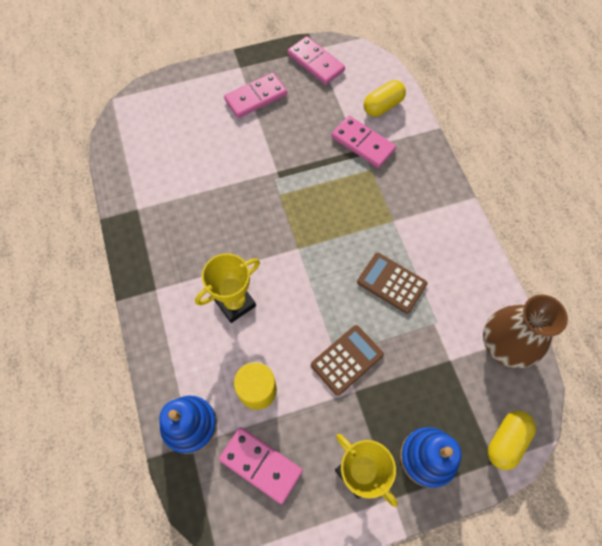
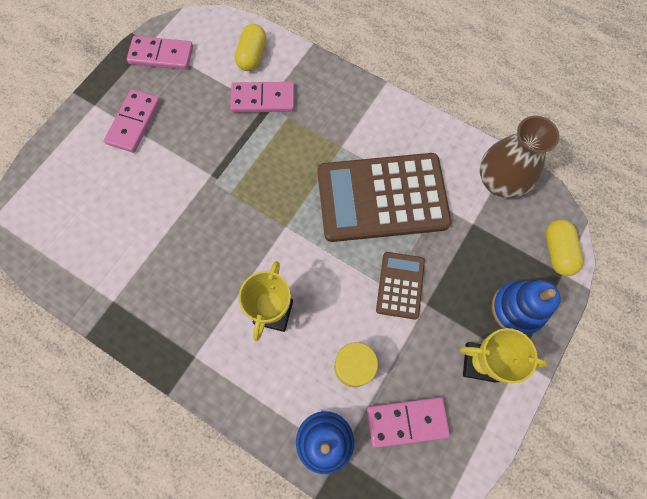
camera: 40 degrees left, 5 degrees up
(391, 283) = (382, 197): brown calculator -> brown calculator, size x2.06

